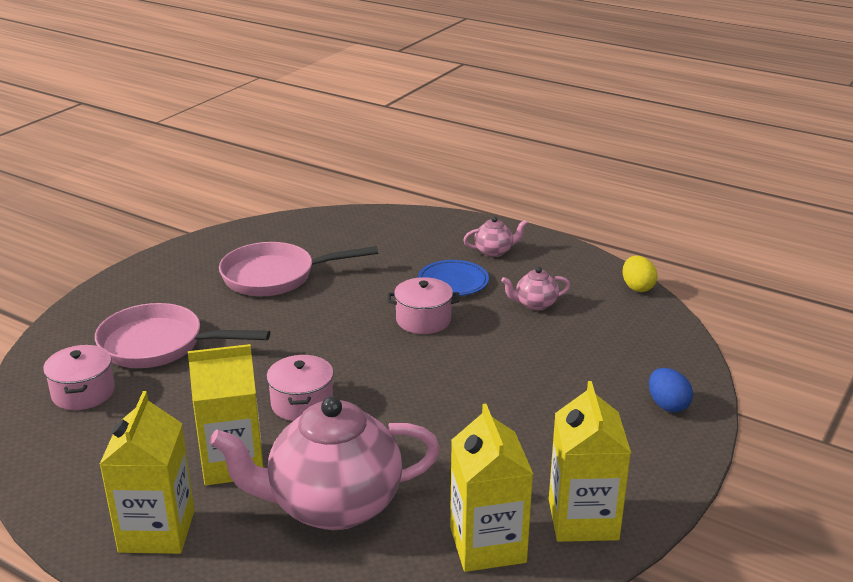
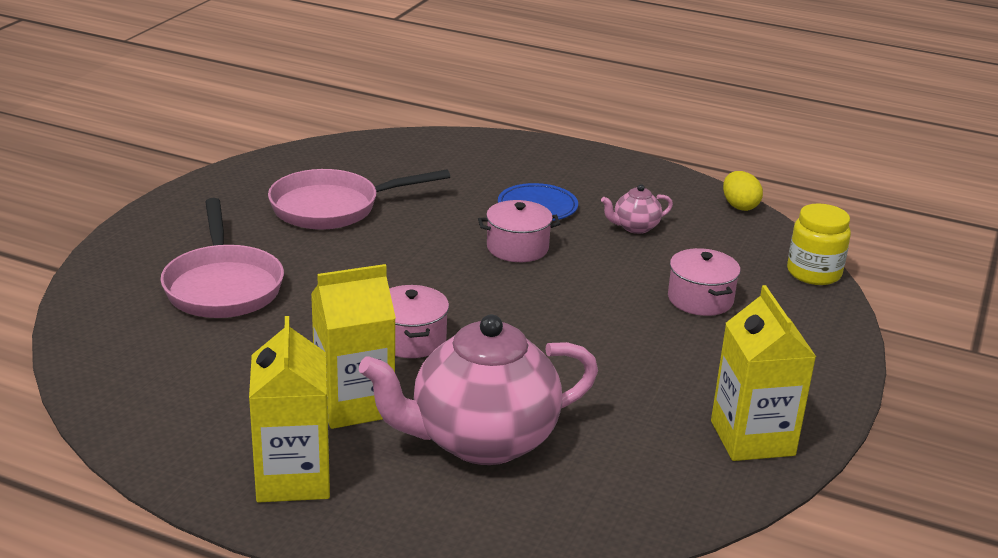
camera: 10 degrees left, 0 degrees up
(83, 393) = (151, 340): pink pot -> pink pot (700, 299)
(159, 345) = (223, 286): pink pan -> pink pan turned 105 degrees counterclockwise
(487, 545) = (661, 469): yellow carton -> none
(494, 251) = (572, 174): pink teapot -> none
(667, 405) = (806, 323): blue egg -> none
(689, 356) = (813, 273): none -> yellow jar

